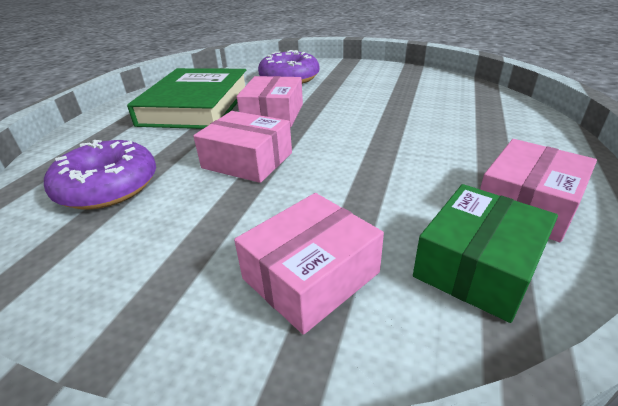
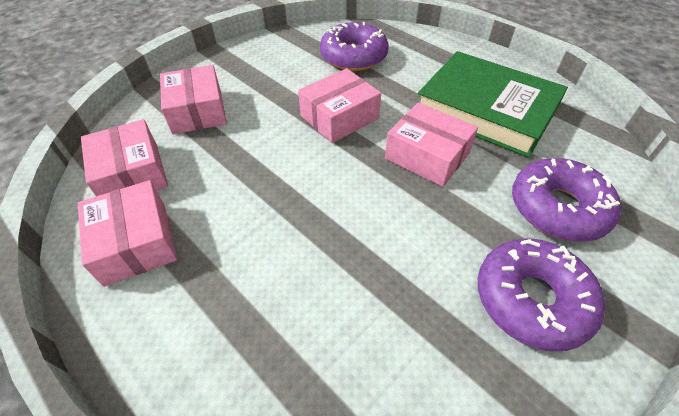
camera: 115 degrees right, 15 degrees up
(360, 76) = (531, 299): none -> purple donut
(477, 266) = (132, 174): green box -> pink box

